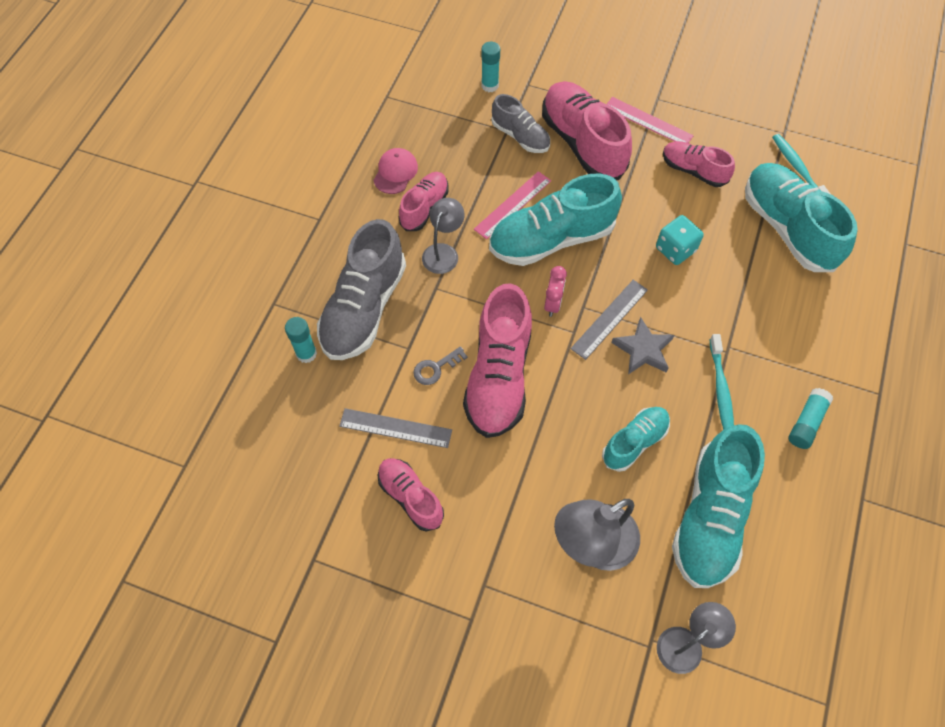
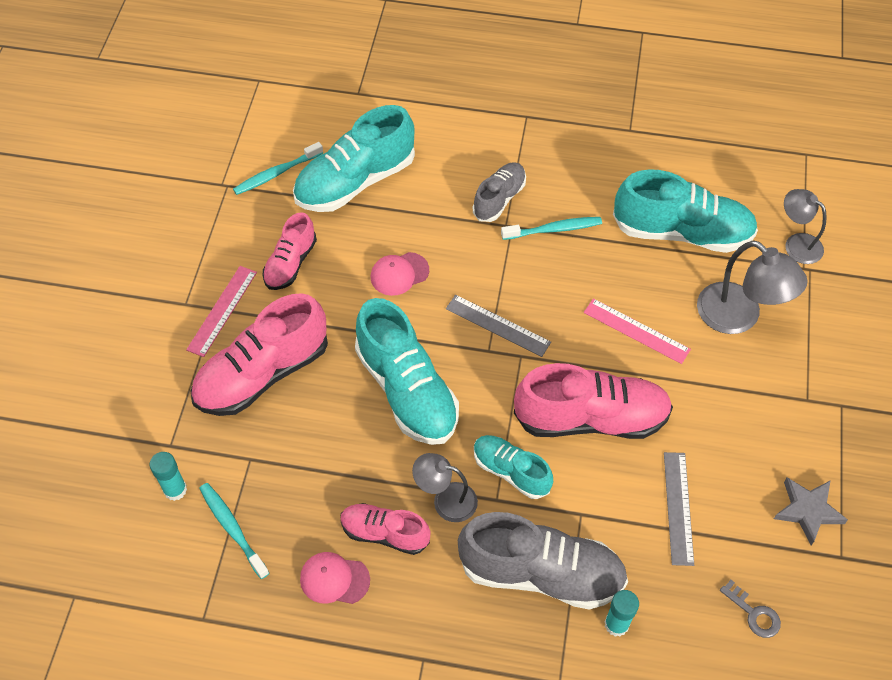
camera: 100 degrees left, 5 degrees down
(410, 497) = (747, 478): pink shoe -> none
(435, 368) = (598, 481): grey key -> grey key (754, 613)
(451, 116) = (232, 529): none -> turquoise toothbrush
(512, 205) = (365, 436): pink ruler -> pink ruler (636, 331)
(520, 136) = (259, 442): grey shoe -> grey shoe (499, 199)
(553, 304) = (491, 379): pink clock -> none
(634, 442) = (628, 293): turquoise shoe -> turquoise shoe (511, 471)
(643, 350) = (527, 294): grey star -> grey star (808, 511)
(675, 249) = (399, 274): turquoise dice -> pink cap
(806, 423) = (570, 166): turquoise glue stick -> none

